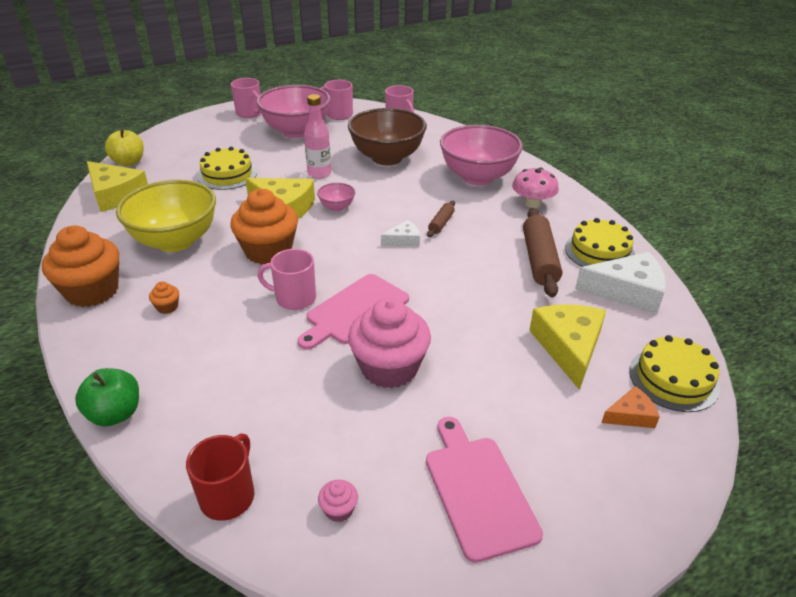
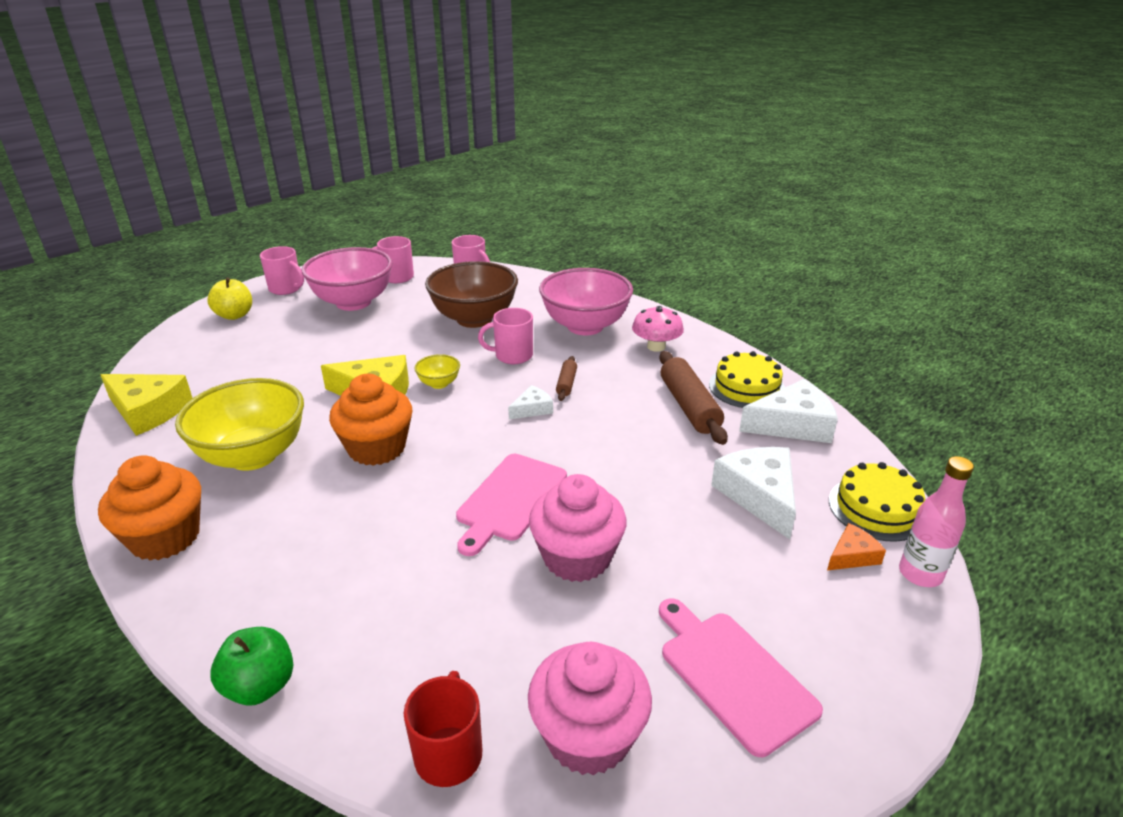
camera: 15 degrees left, 5 degrees down
(129, 162) = (150, 368): yellow apple -> yellow apple (234, 315)
(167, 307) = (275, 538): orange cupcake -> none
(227, 175) = (287, 365): yellow cake -> none
(294, 298) = (432, 498): pink mug -> pink mug (512, 356)
(319, 173) = (401, 348): pink bottle -> pink bottle (920, 574)
(337, 207) = (439, 383): pink bowl -> yellow bowl
(339, 509) = (588, 736): pink cupcake -> pink cupcake, size x2.49
(568, 347) = (759, 495): yellow cheese -> white cheese

